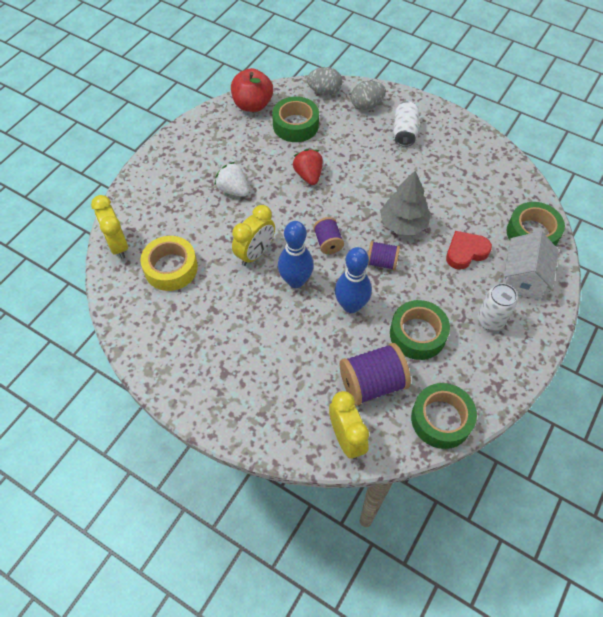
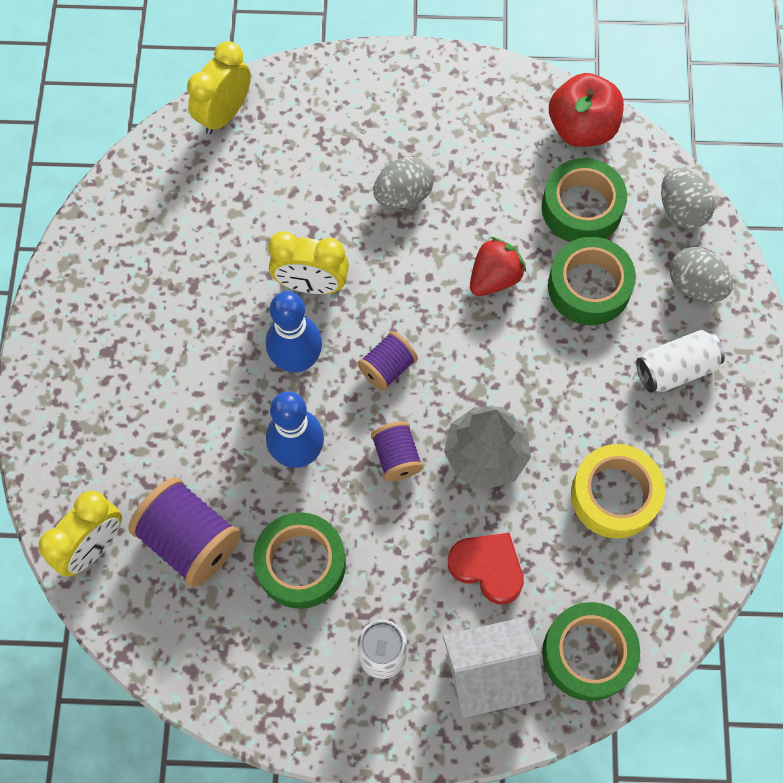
camera: 60 degrees right, 10 degrees up
(171, 268) = (226, 197): yellow tape -> yellow tape (614, 495)
(233, 190) = (403, 195): white strawberry -> grey egg
(441, 419) = (183, 655): green tape -> green tape (589, 287)

